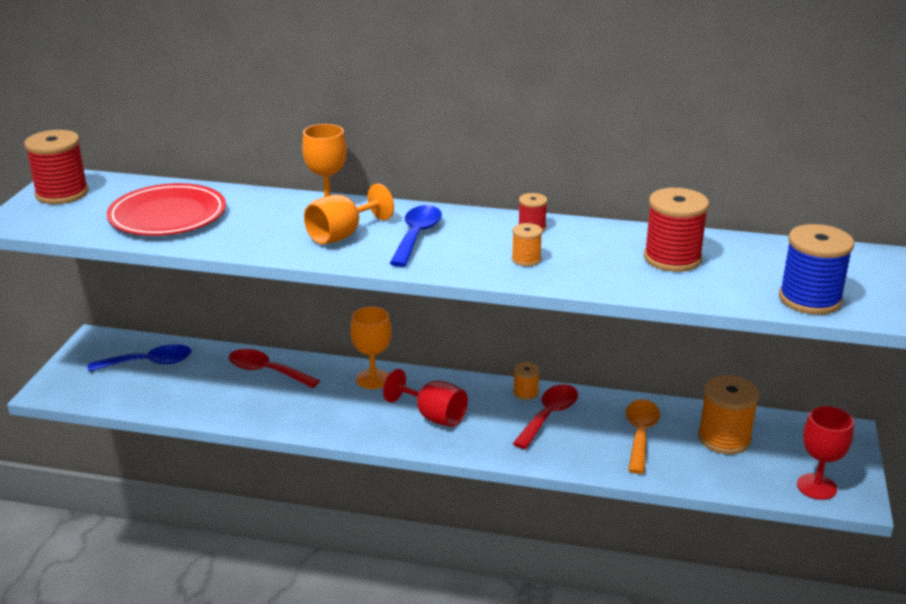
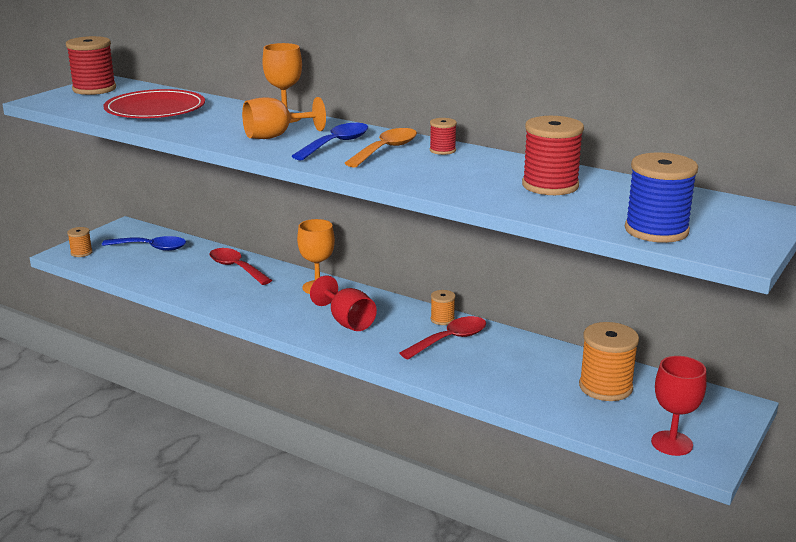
camera: 20 degrees right, 5 degrees down
(526, 259) = (413, 169): orange spool -> orange spool (81, 253)
(640, 434) = (525, 369): orange spoon -> orange spoon (386, 150)

